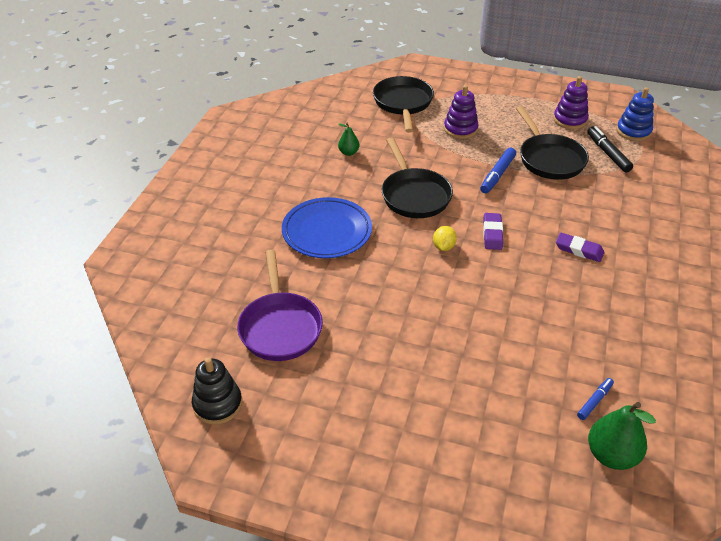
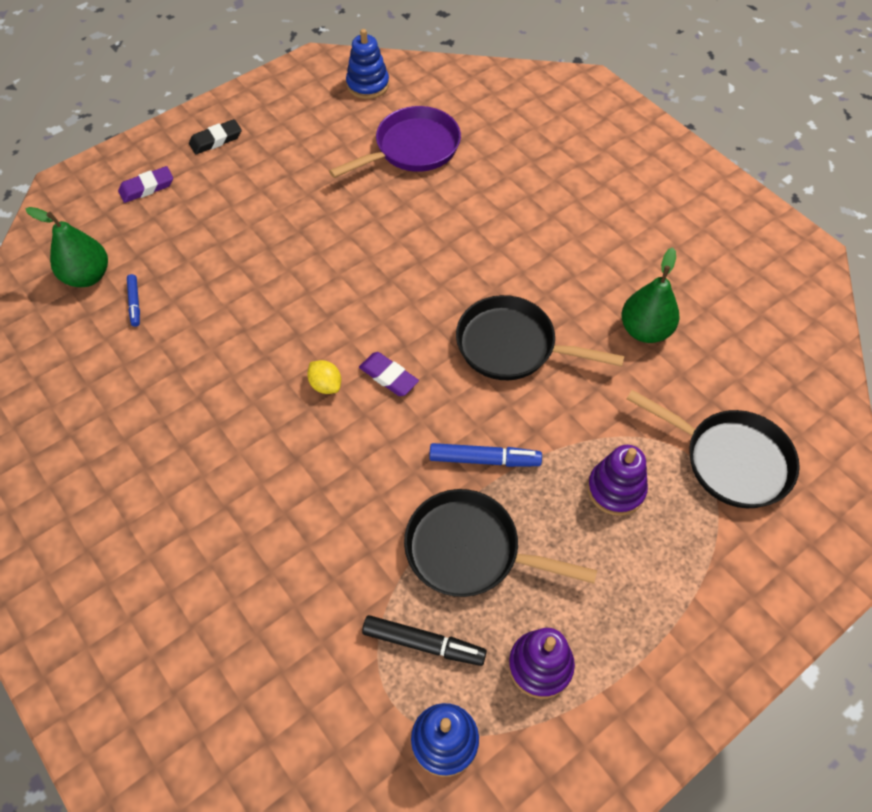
camera: 125 degrees right, 15 degrees up
(217, 404) = (368, 85): black stacking toy -> blue stacking toy
(280, 327) = (412, 149): purple pan -> purple pan turned 120 degrees clockwise
(327, 232) = (511, 238): blue plate -> none
(348, 152) = (645, 330): green pear -> green pear, size x1.77
(386, 478) = (216, 140): none -> black eraser
(443, 247) = (407, 319): yellow lemon -> yellow lemon (326, 385)
(497, 175) = (484, 459): blue marker -> blue marker turned 120 degrees clockwise
(579, 250) = (293, 440): purple eraser -> purple eraser (147, 187)

